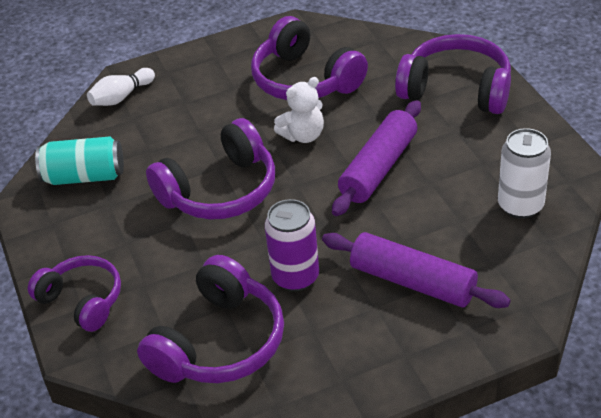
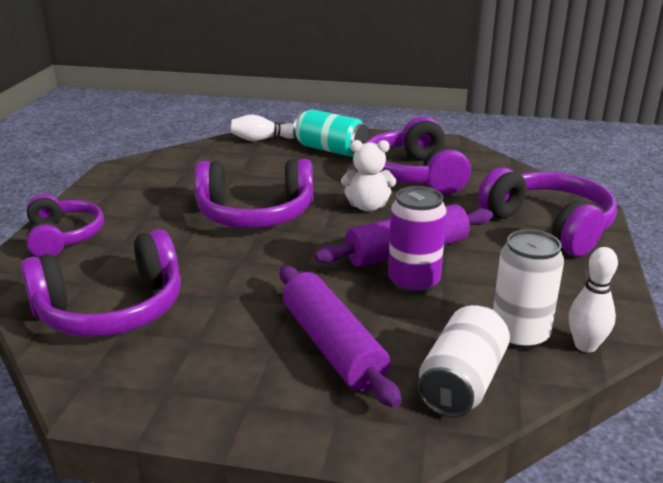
camera: 30 degrees right, 15 degrees down
(84, 176) = (174, 171): turquoise can -> turquoise can (330, 150)
(295, 277) = (234, 294): purple can -> purple can (413, 282)
(518, 263) = (462, 382): none -> white can
(565, 192) = (585, 345): none -> white bowling pin

